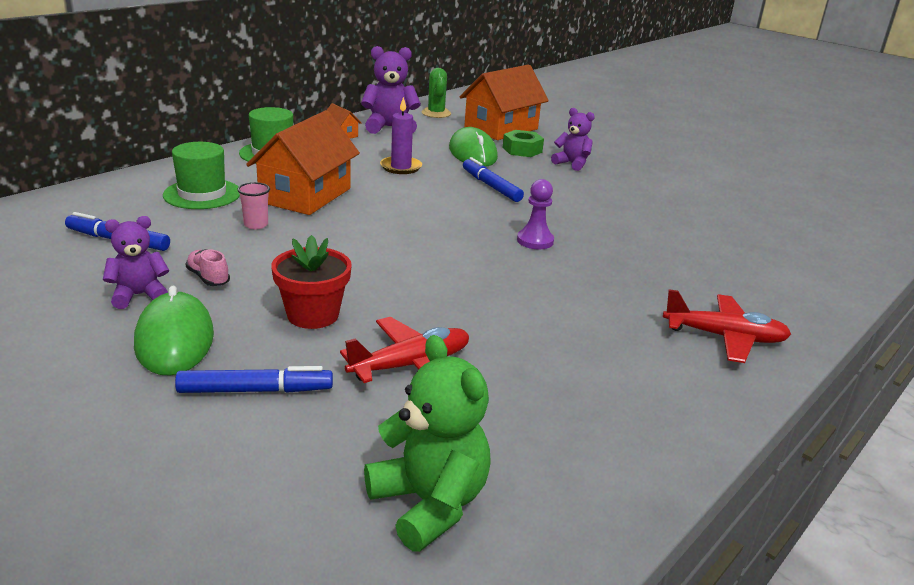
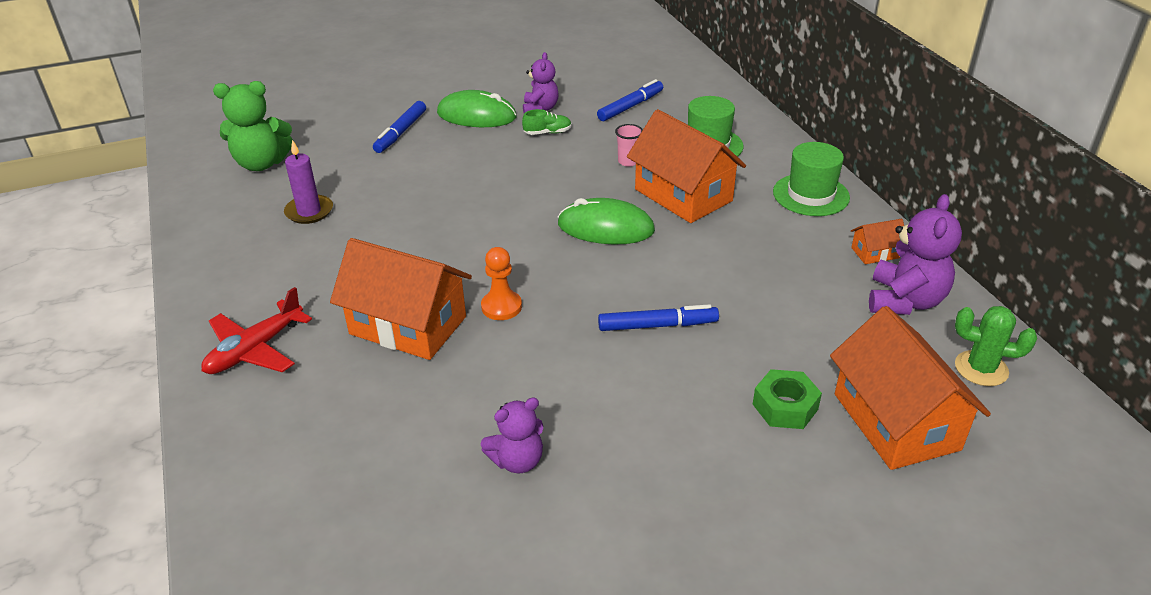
camera: 120 degrees right, 10 degrees up
(208, 278) = (547, 133): pink shoe -> green shoe
(313, 315) = (465, 163): red flower pot -> none
(401, 167) = (743, 272): purple candle -> purple candle (309, 211)
(410, 365) = (374, 186): red plane -> none
(472, 153) = (782, 349): green mouse -> green mouse (605, 227)
(535, 241) = (501, 307): purple pawn -> orange pawn
(572, 164) = (711, 440): purple teddy bear -> purple teddy bear (517, 461)
(603, 273) = (408, 325): none -> orange house

